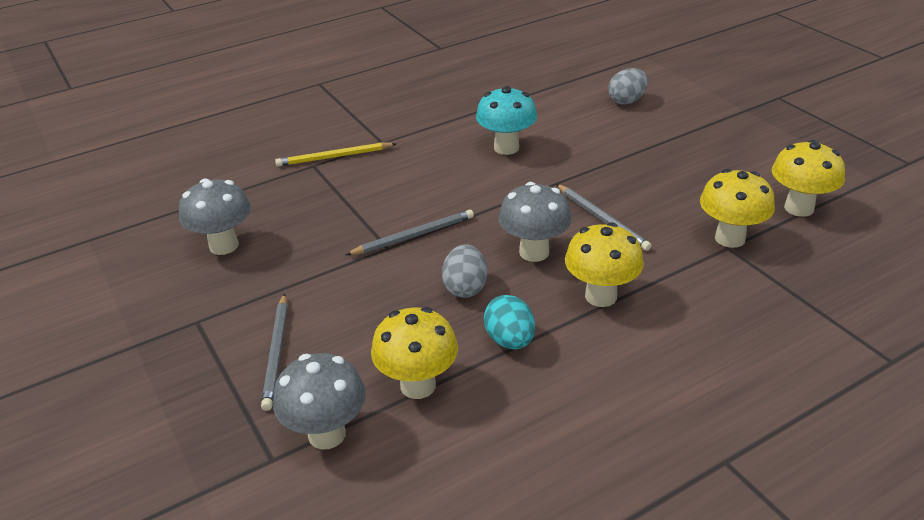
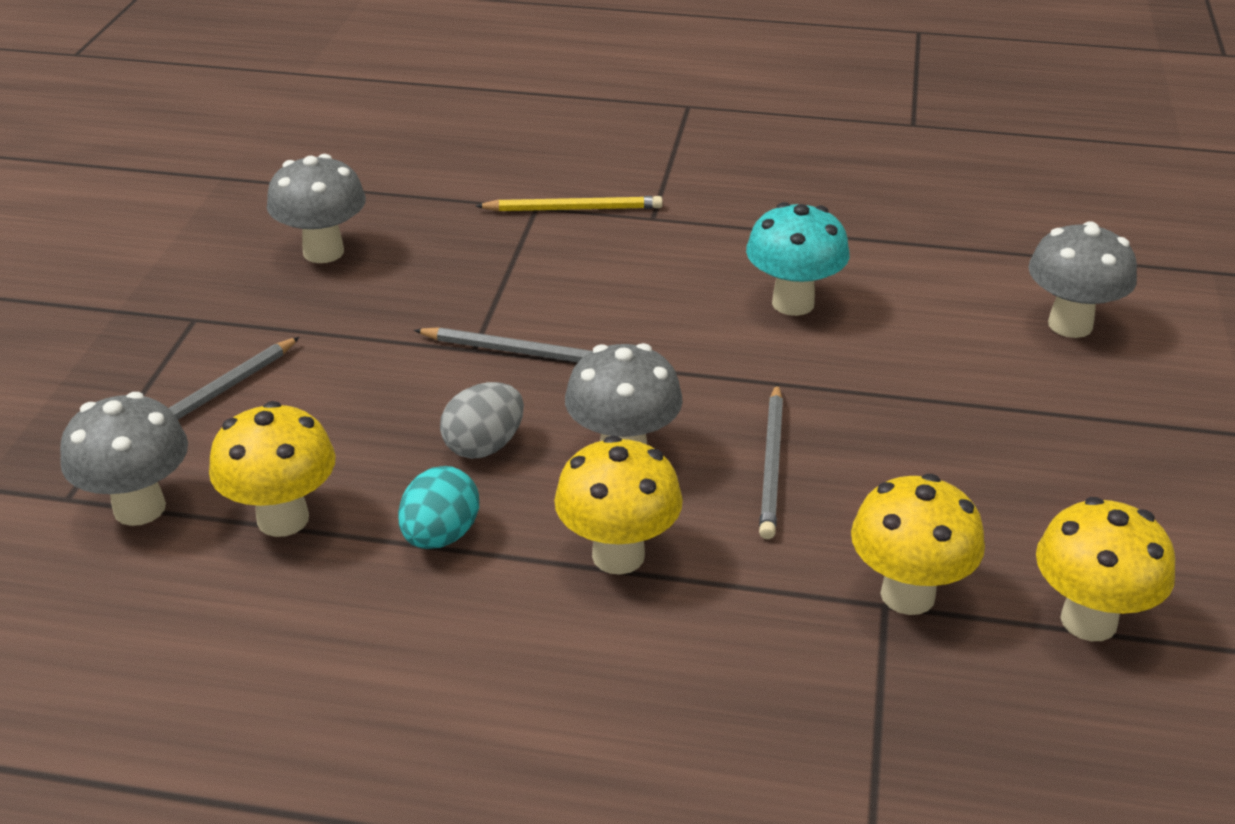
camera: 40 degrees right, 0 degrees up
(334, 157) = (573, 209): yellow pencil -> yellow pencil turned 150 degrees clockwise
(627, 101) = (1070, 325): grey egg -> grey mushroom

